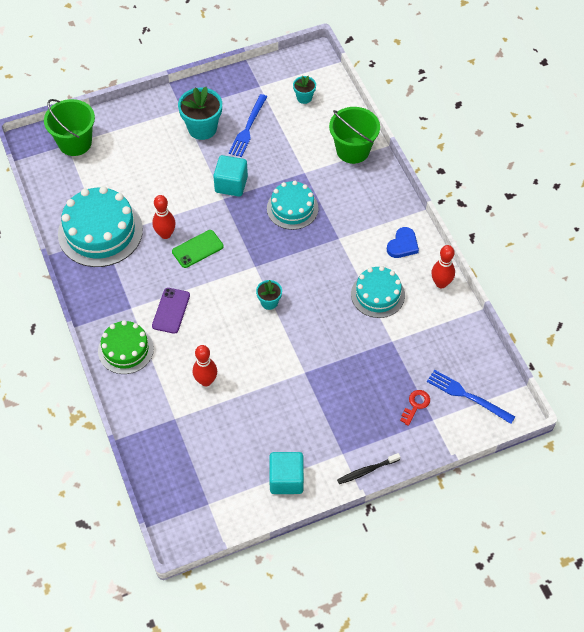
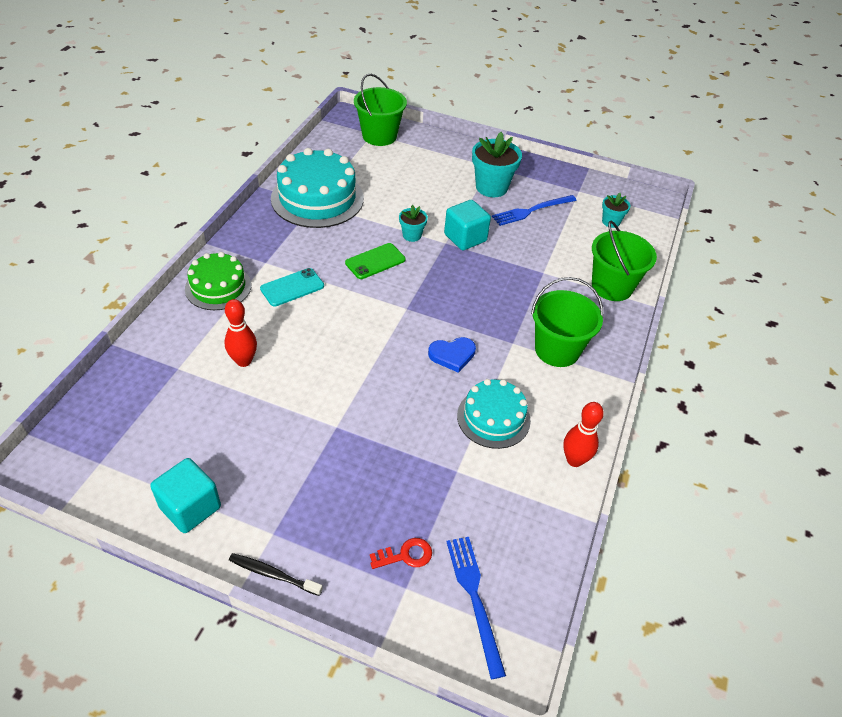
camera: 40 degrees right, 10 degrees down
(165, 234) = (364, 234): red bowling pin -> none
(171, 310) = (292, 287): purple phone -> turquoise phone
(197, 249) = (375, 261): green phone -> green phone turned 45 degrees counterclockwise
(269, 302) = (381, 344): turquoise flower pot -> turquoise flower pot (412, 235)
(292, 208) = (497, 290): turquoise cake -> none
(366, 222) = (557, 350): none -> green bucket
(403, 245) = (572, 395): blue heart -> blue heart (452, 355)

